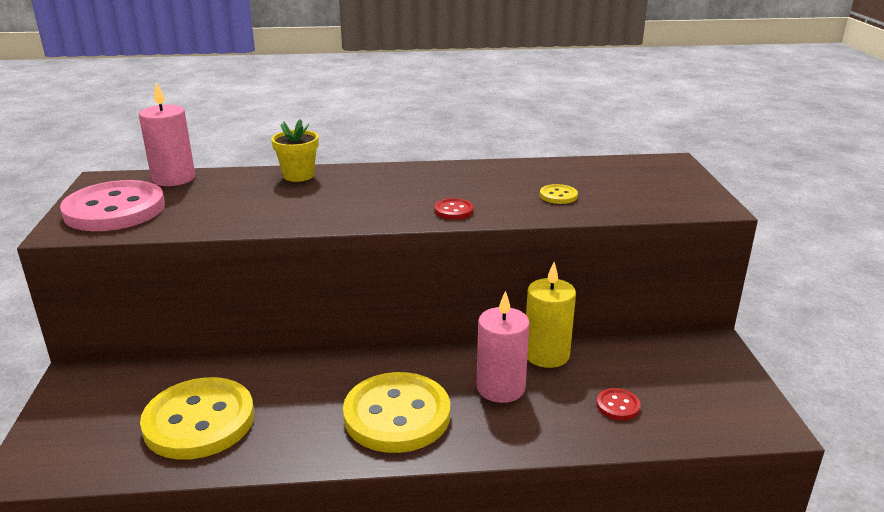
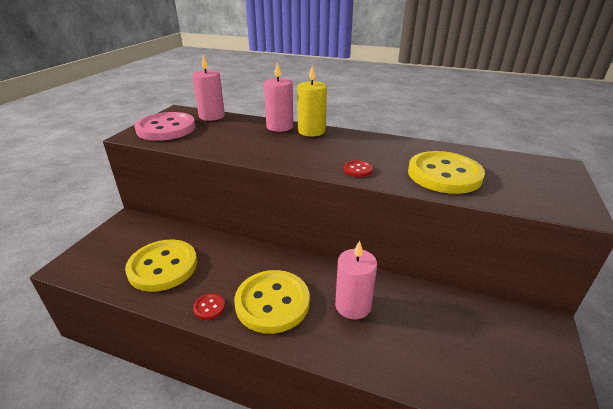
camera: 25 degrees right, 5 degrees up
(298, 175) = (279, 126): yellow flower pot -> pink candle
(546, 354) = (401, 290): yellow candle -> yellow candle (311, 131)
(558, 196) = (444, 174): yellow button -> yellow button, size x2.45
(618, 406) = (433, 352): red button -> red button (209, 307)

